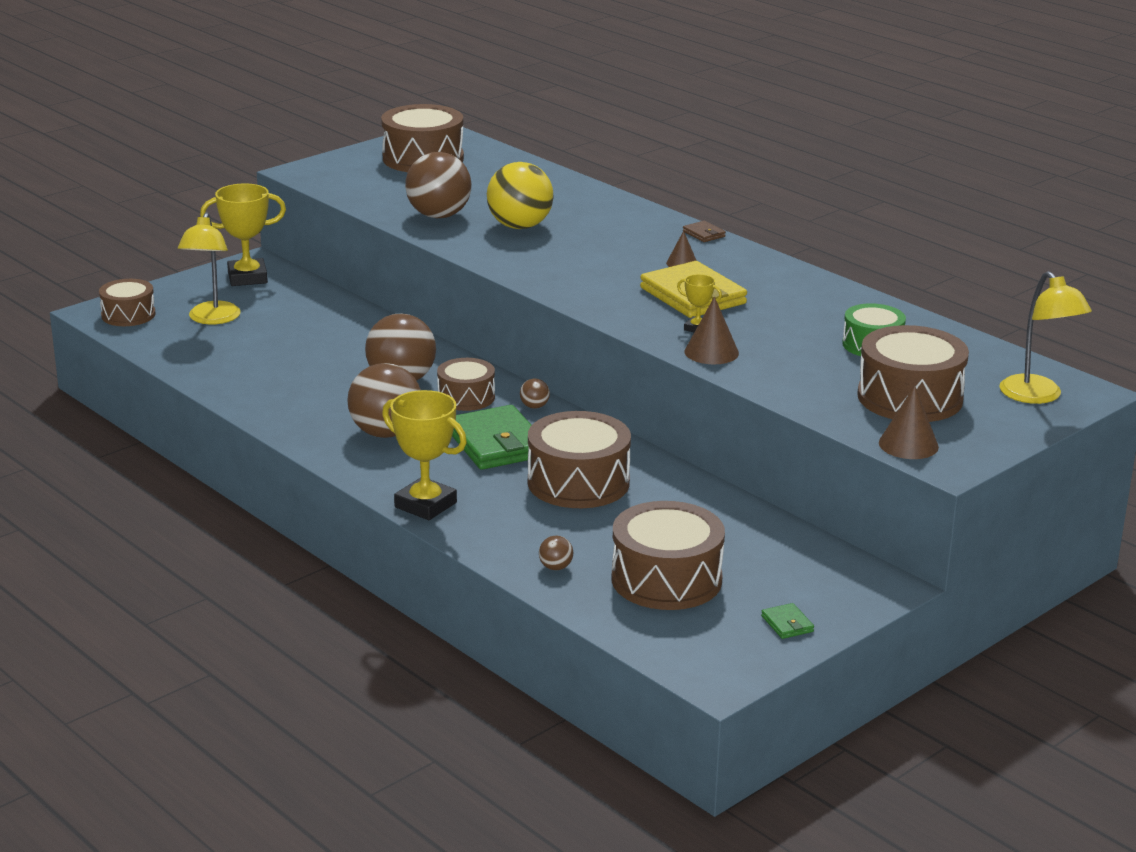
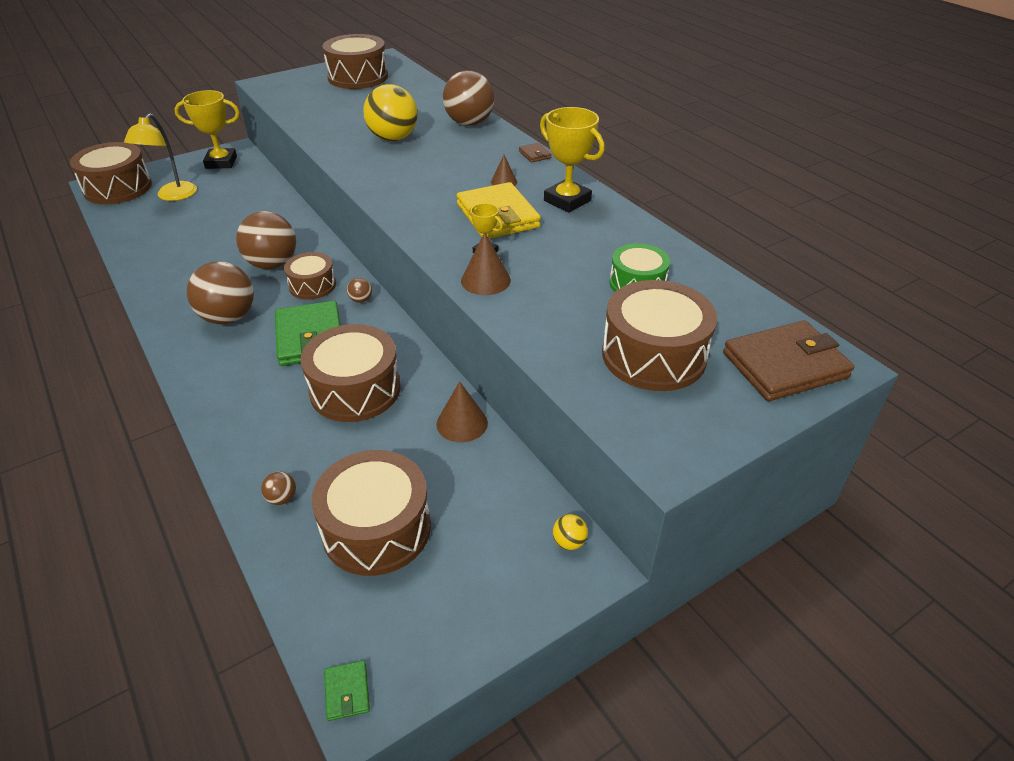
camera: 10 degrees right, 15 degrees up
(128, 315) = (118, 188): brown drum -> brown drum, size x1.65
(425, 505) = (212, 403): yellow trophy -> yellow trophy (567, 201)
(439, 216) = (338, 125): brown ball -> brown ball (469, 123)
(787, 624) = (469, 614): green wallet -> green wallet (347, 692)
(860, 572) = (569, 542): none -> yellow ball
(908, 444) = (633, 423): brown cone -> brown cone (462, 423)
(1037, 396) = (785, 365): yellow lamp -> brown wallet

